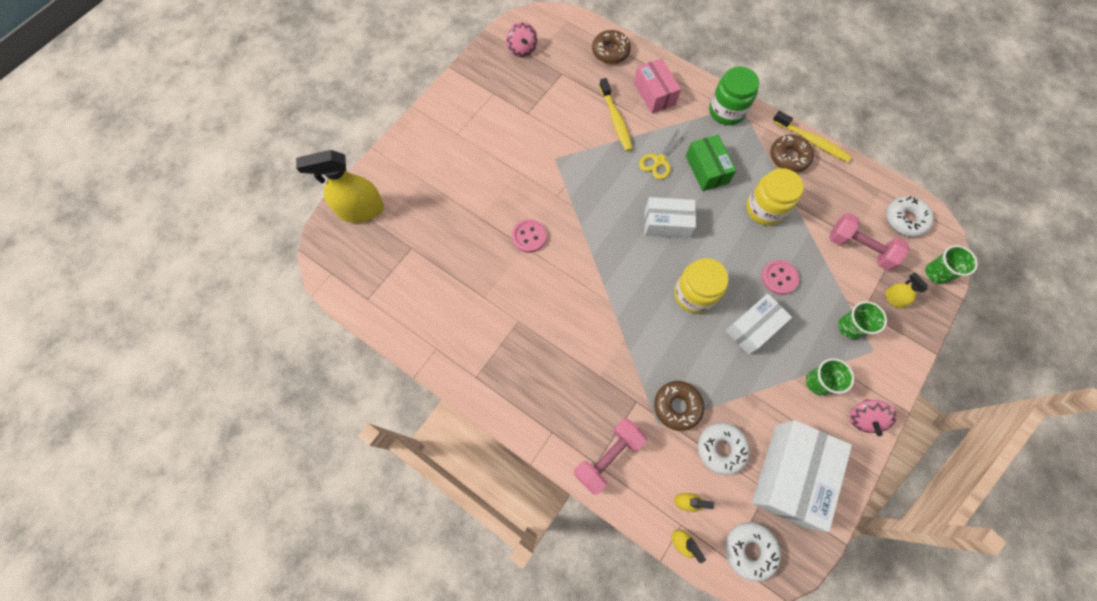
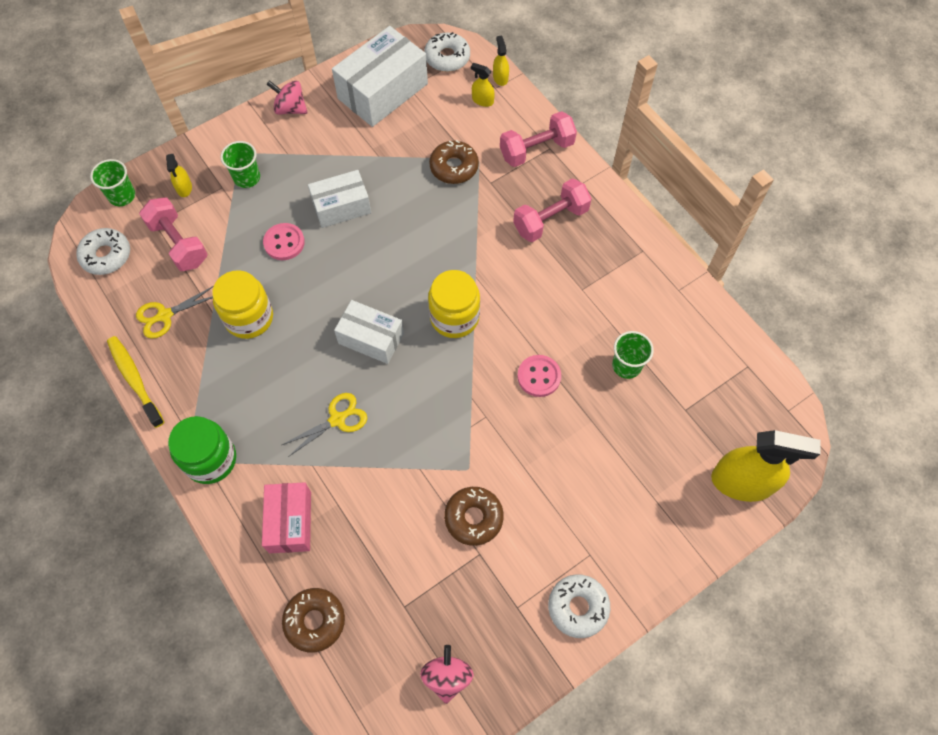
camera: 160 degrees left, 5 degrees down
(567, 380) = (550, 220): none -> pink dumbbell
(615, 120) = (363, 498): yellow toothbrush -> none
(694, 294) = (382, 255): yellow jar -> yellow jar (454, 317)
(706, 169) = (286, 388): green box -> none
(721, 449) = (431, 125): white donut -> white donut (578, 607)
(789, 157) = (177, 369): brown donut -> brown donut (473, 518)
(818, 382) = (311, 145): green cup -> green cup (626, 365)
(826, 190) = (165, 315): none -> yellow scissors
(863, 418) = (290, 108): pink spinning top -> pink spinning top turned 105 degrees counterclockwise

